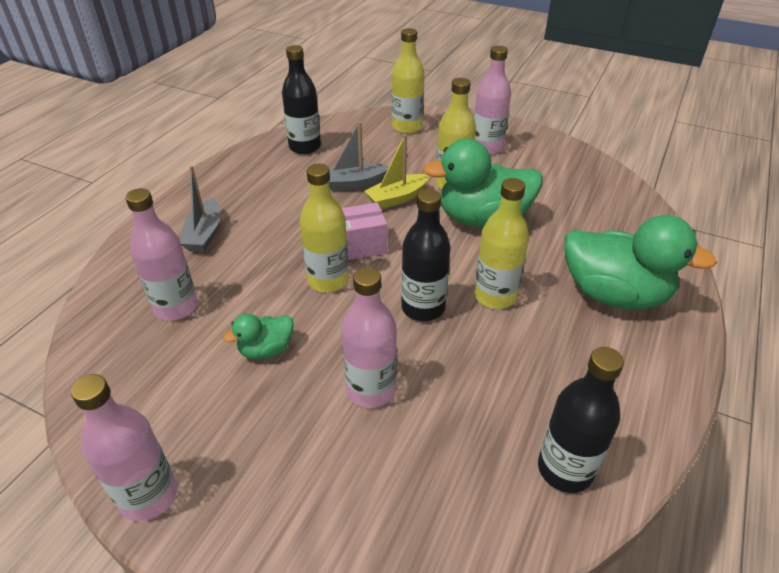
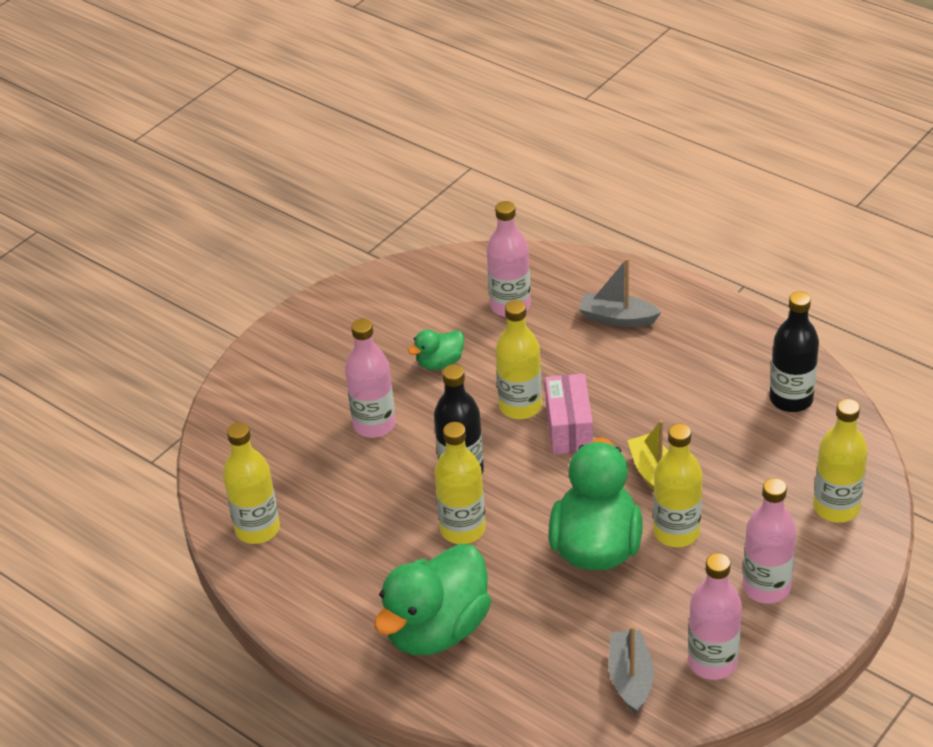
camera: 105 degrees right, 0 degrees up
(148, 496) = (322, 306): pink bottle -> pink bottle (712, 662)
(266, 350) = (440, 363): green duck -> green duck turned 105 degrees counterclockwise
(354, 184) = (694, 439): grey boat -> grey boat (630, 678)
(565, 469) = (257, 529): black bottle -> yellow bottle

